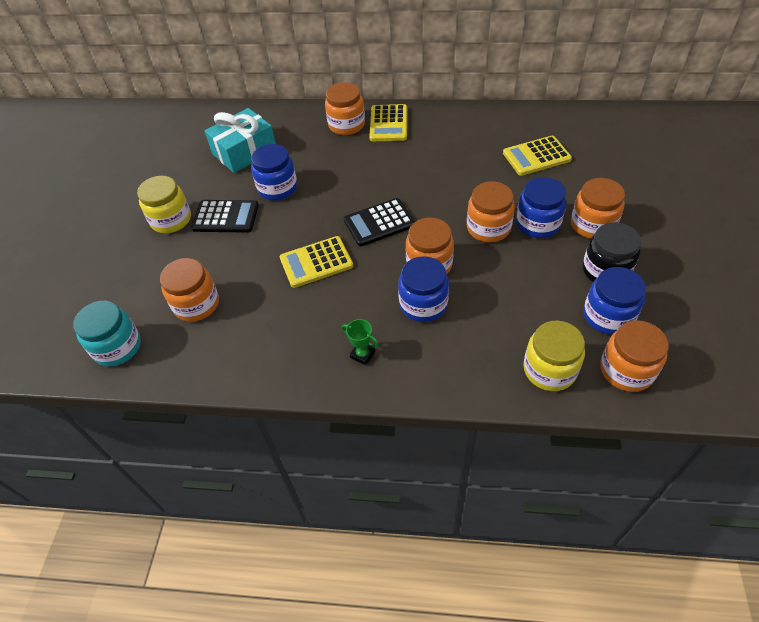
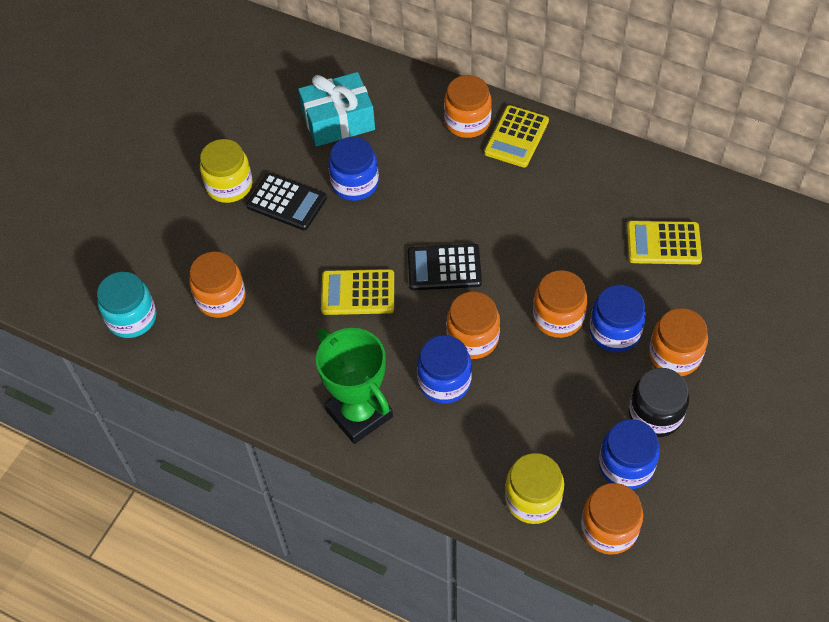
camera: 20 degrees right, 5 degrees up
(362, 354) = (359, 413): green trophy -> green trophy, size x2.47

